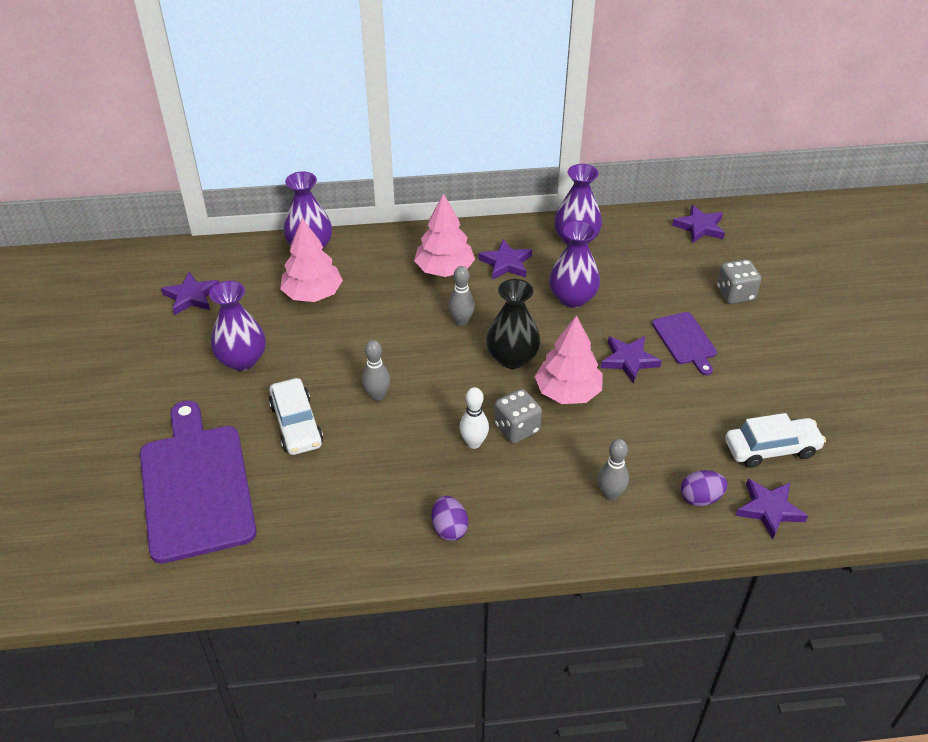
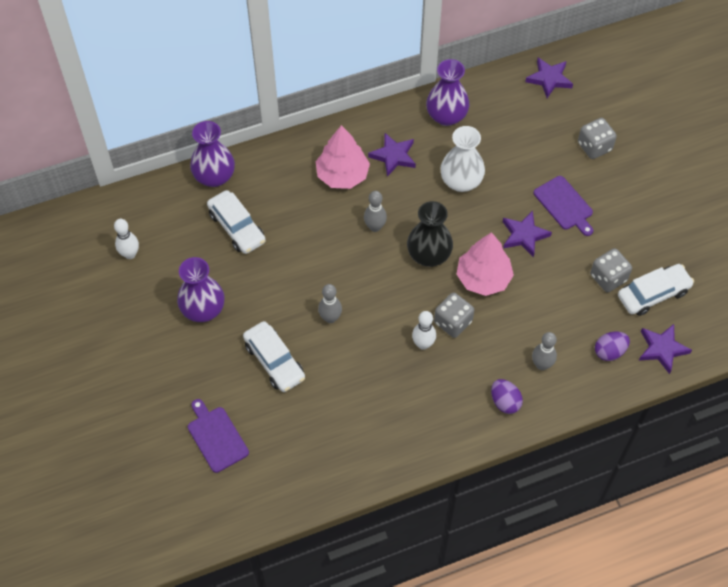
camera: 15 degrees left, 15 degrees up
(191, 296) = (130, 254): purple star -> white bowling pin
(196, 486) = (216, 437): purple cutting board -> purple cutting board, size x0.50
(313, 294) = (237, 227): pink tree -> white car
(449, 528) = (428, 424): purple egg -> purple egg (505, 402)
(572, 298) = (461, 181): purple vase -> white vase
(719, 421) = (608, 278): none -> grey dice

